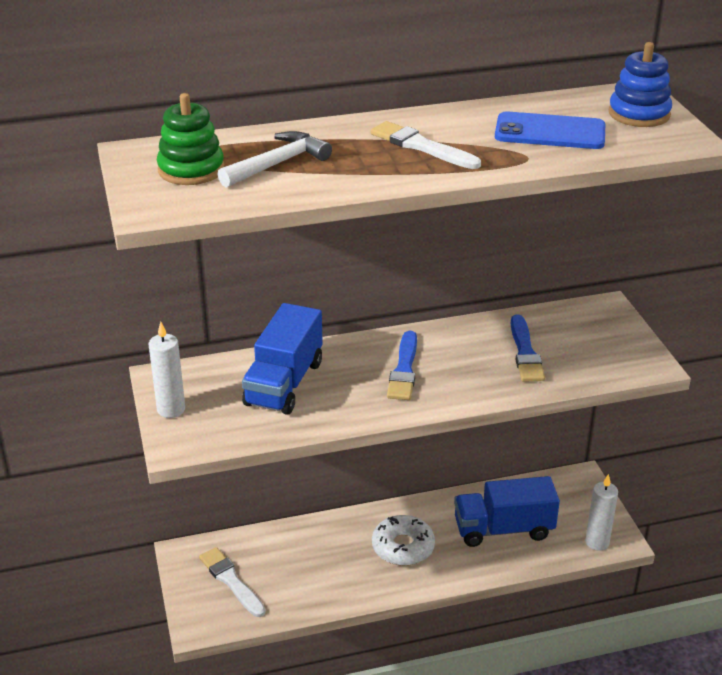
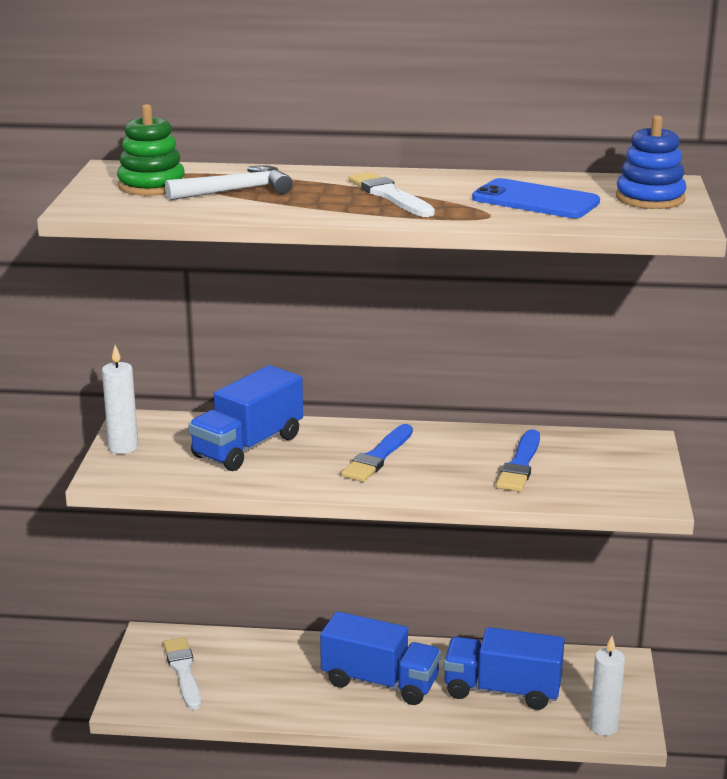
camera: 20 degrees right, 10 degrees down
(403, 547) = (380, 682): white donut -> blue truck

